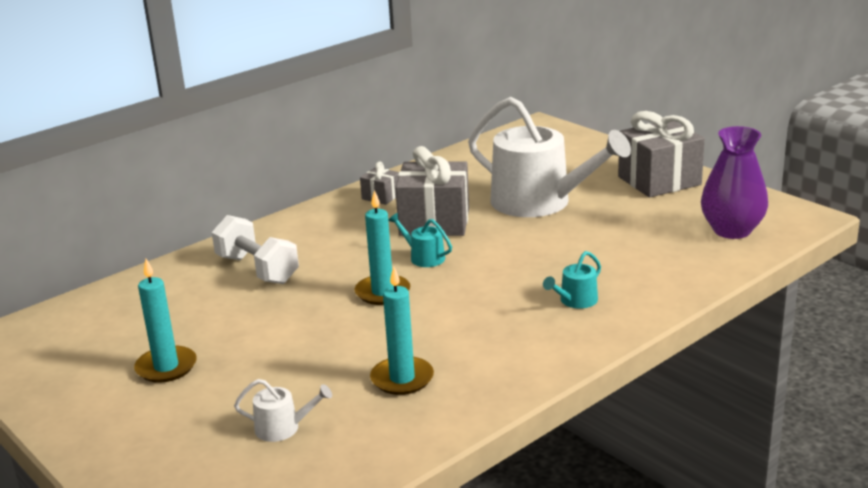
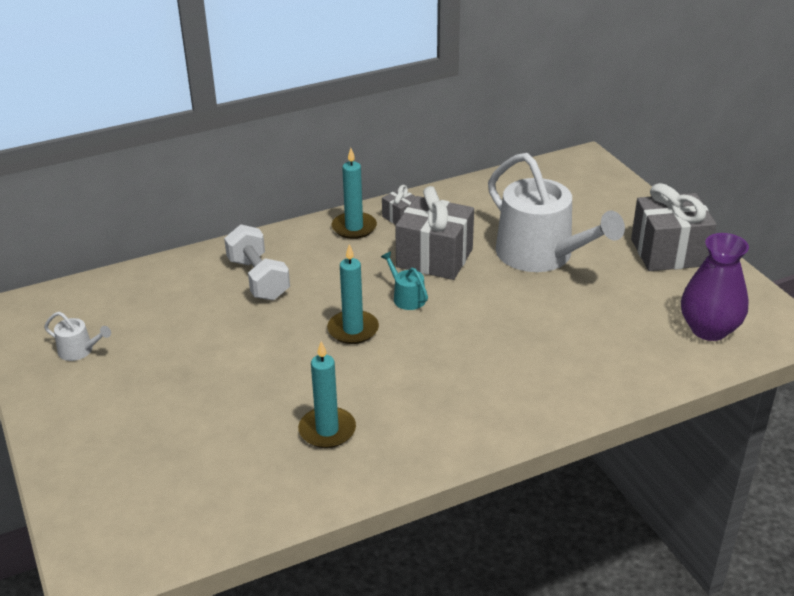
camera: 15 degrees right, 10 degrees up
(166, 367) = (142, 369): turquoise candle -> turquoise candle (354, 227)
(283, 428) = (207, 458): white watering can -> white watering can (79, 350)
(575, 301) = (519, 380): turquoise watering can -> none

